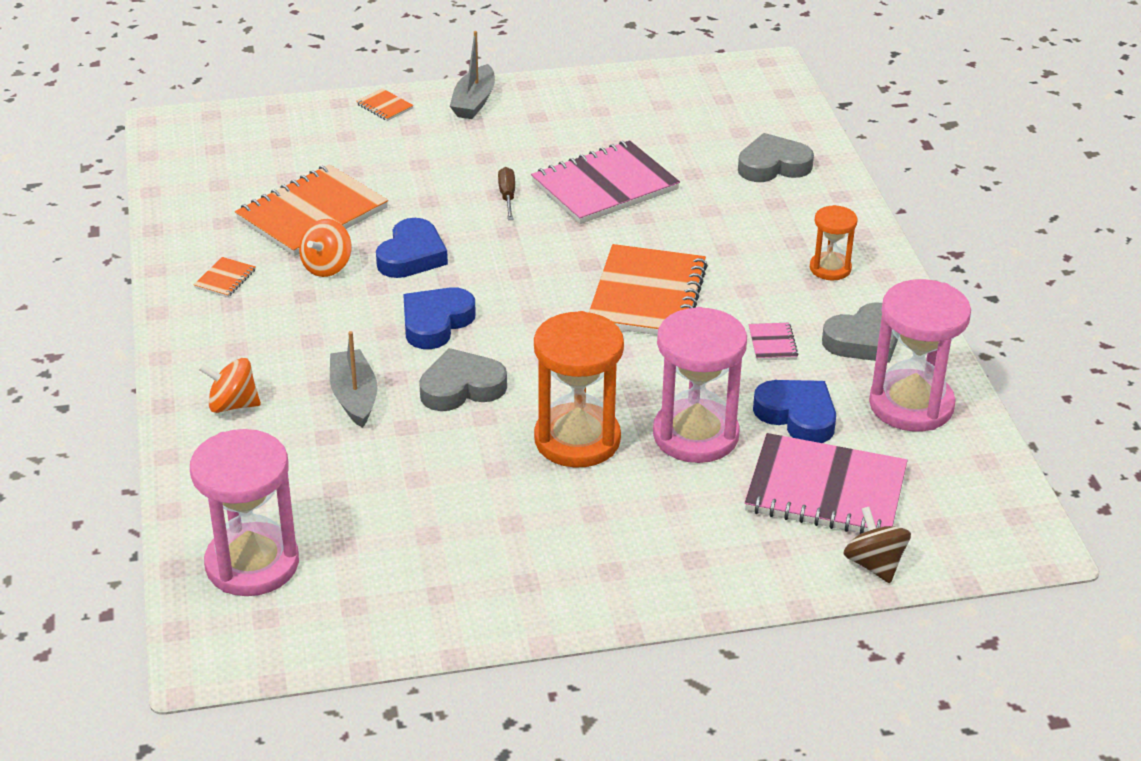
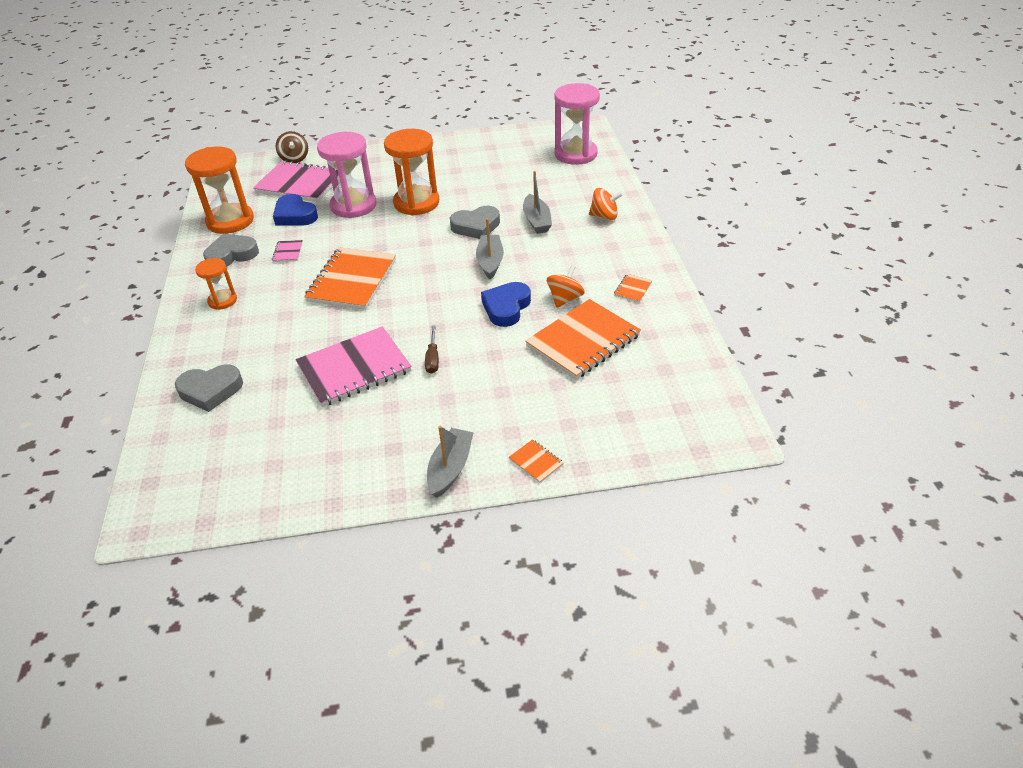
camera: 175 degrees left, 5 degrees up
(436, 323) = (490, 262): blue heart -> grey boat
(911, 405) = (230, 221): pink hourglass -> orange hourglass

